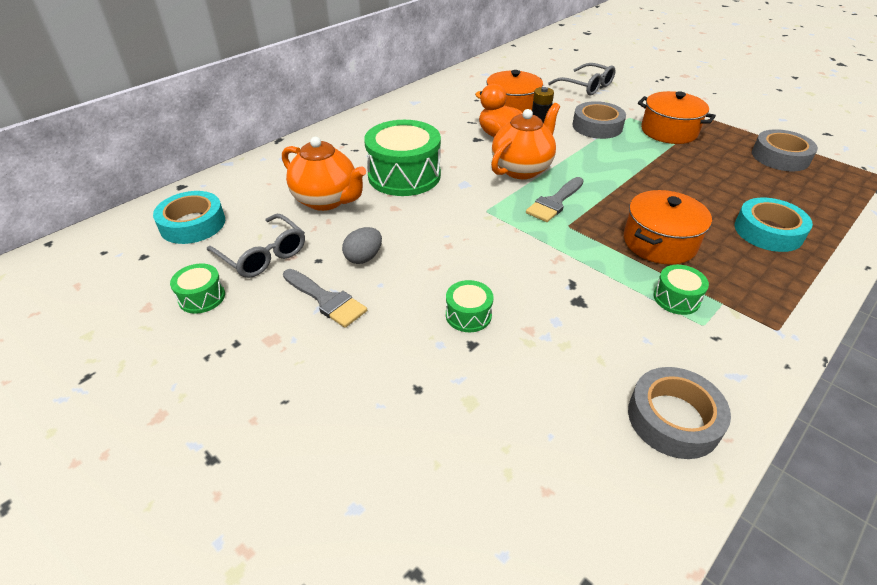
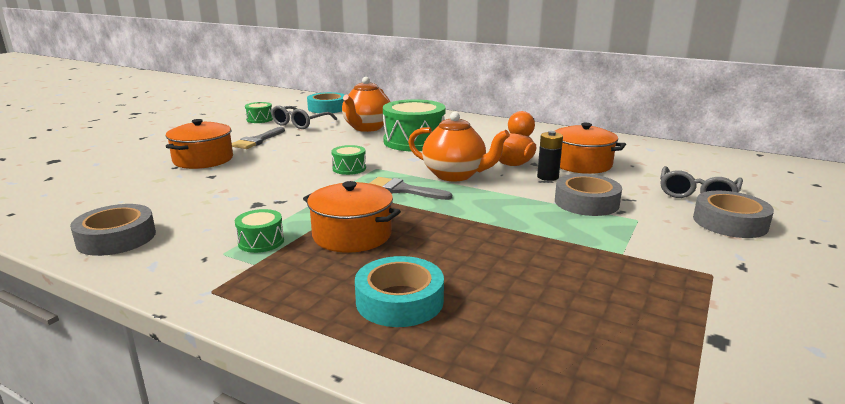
camera: 75 degrees right, 20 degrees down
(364, 258) = (302, 143): grey egg -> none
(468, 315) = (241, 173): green drum -> green drum (349, 168)
(669, 131) = (625, 243): orange pot -> orange pot (203, 159)
(780, 157) = (638, 331): grey tape -> grey tape (730, 222)

